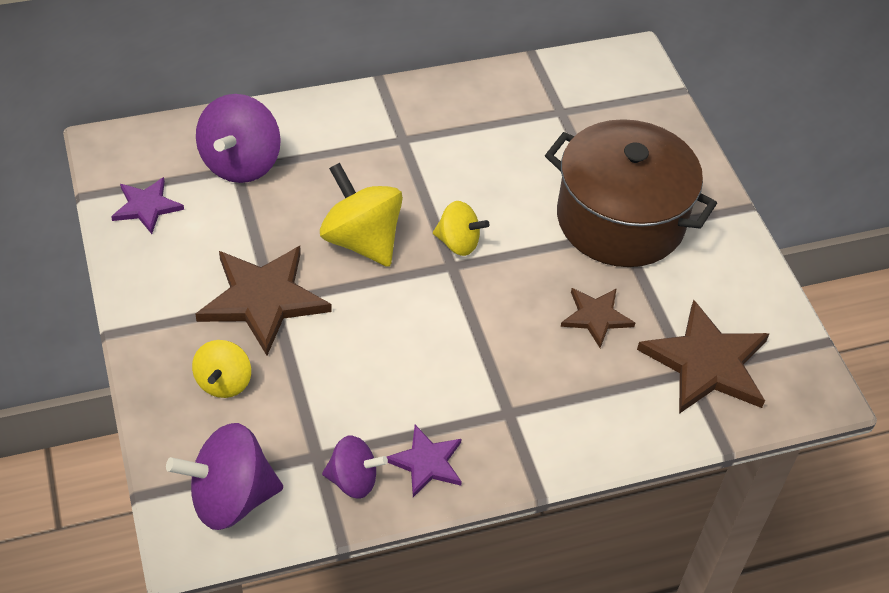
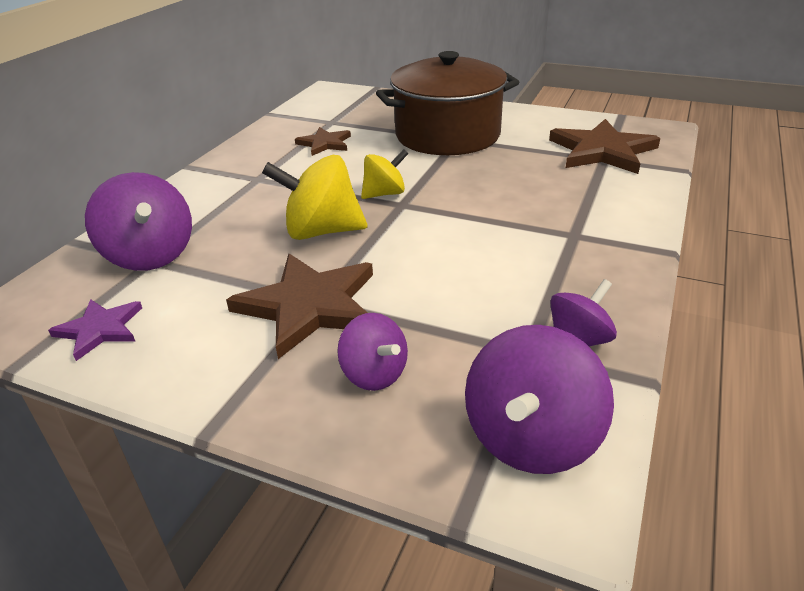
camera: 45 degrees left, 15 degrees down
(223, 382) = (374, 374): yellow spinning top -> purple spinning top
(426, 462) = (592, 292): purple star -> none
(596, 317) = (520, 171): brown star -> brown star (325, 143)

